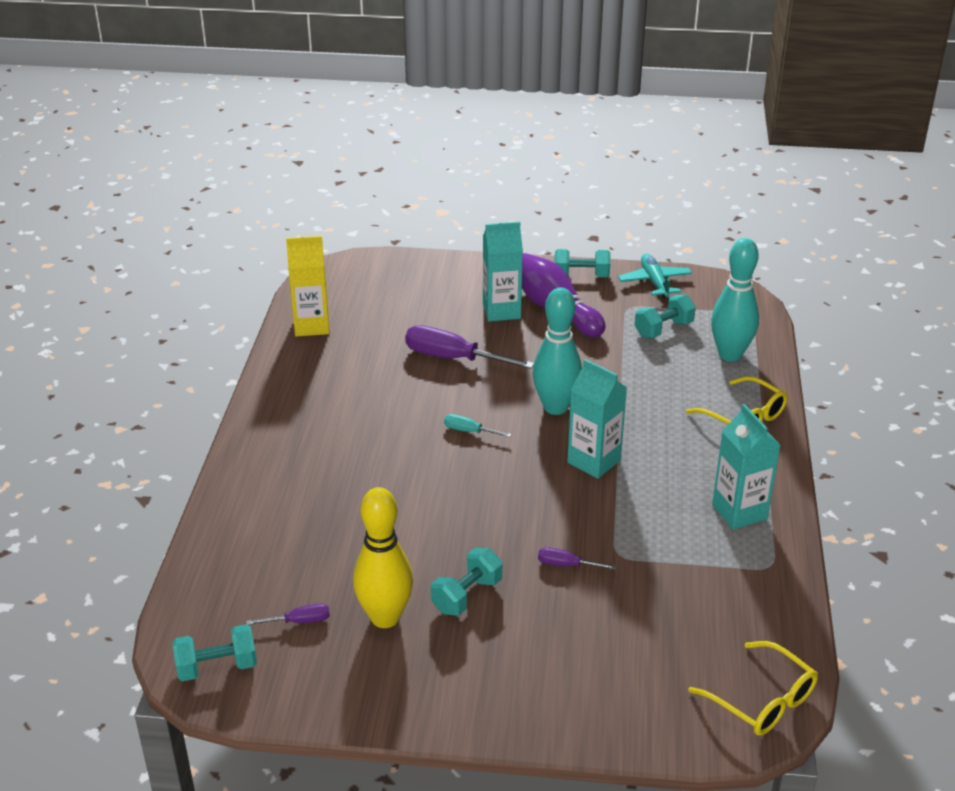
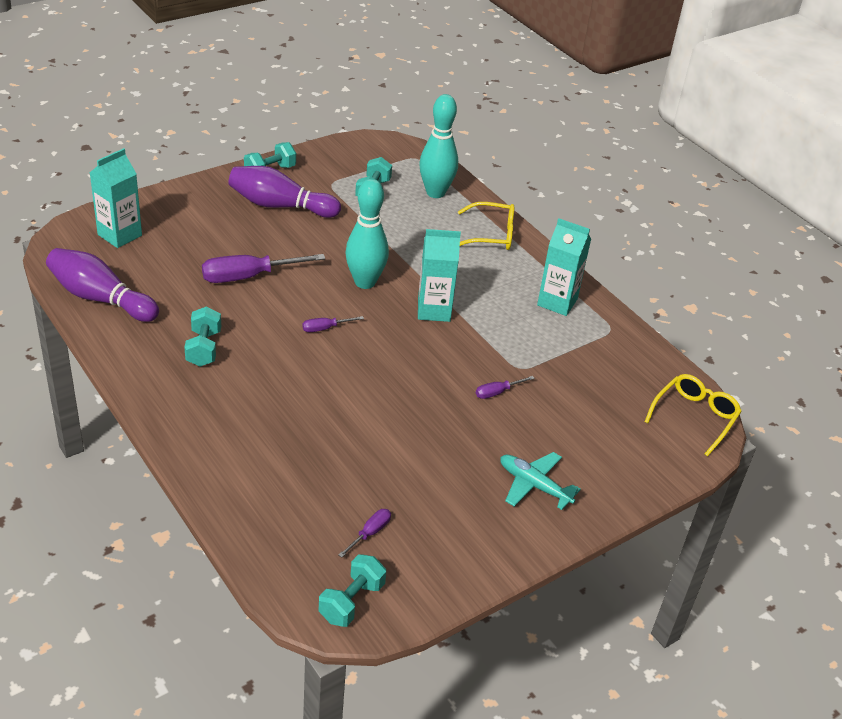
camera: 45 degrees left, 5 degrees up
(311, 326) = (100, 298): yellow carton -> purple bowling pin
(385, 617) = (425, 495): yellow bowling pin -> none
(467, 595) = (460, 449): turquoise dumbbell -> turquoise dumbbell (204, 348)
(468, 431) = (324, 328): turquoise screwdriver -> purple screwdriver
(501, 311) = (242, 223): turquoise carton -> turquoise carton (119, 235)
(654, 282) = (328, 157): turquoise plane -> turquoise plane (534, 485)
(762, 700) = (694, 417): yellow glasses -> yellow glasses turned 60 degrees counterclockwise

